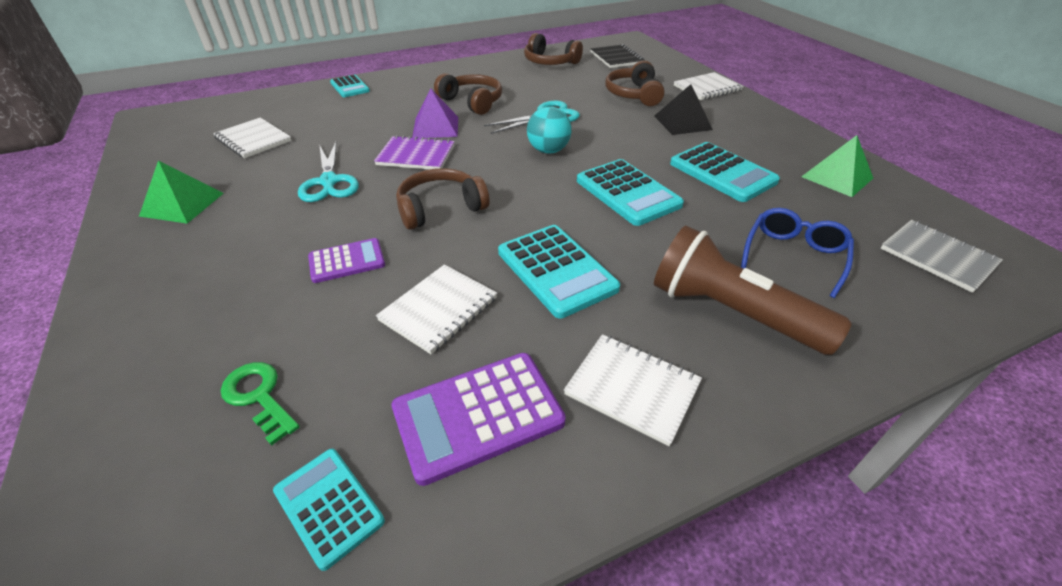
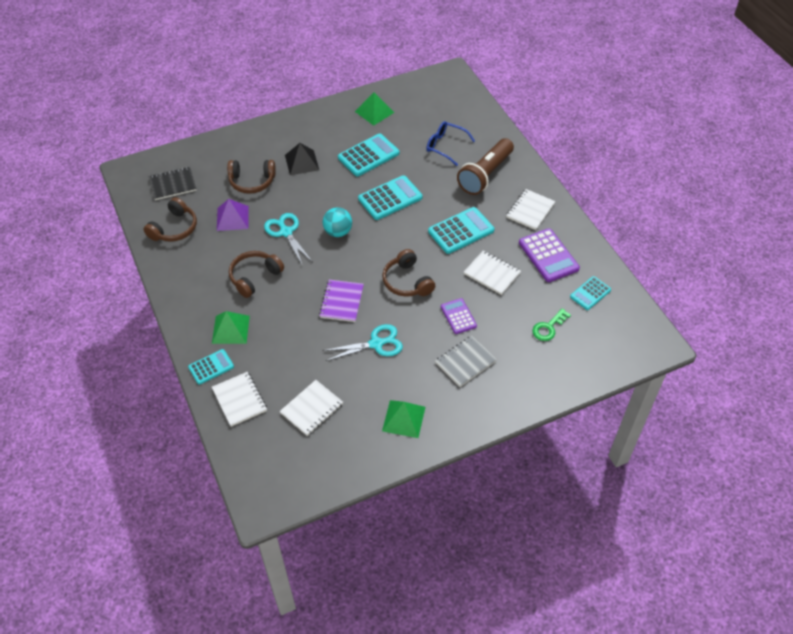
camera: 90 degrees left, 10 degrees up
(397, 93) = (231, 329): none -> green pyramid
(435, 127) = (298, 295): purple pyramid -> purple pyramid (232, 218)
(707, 88) = (245, 140): white notebook -> white notebook (239, 400)
(937, 257) = (443, 101): grey notebook -> grey notebook (465, 362)

